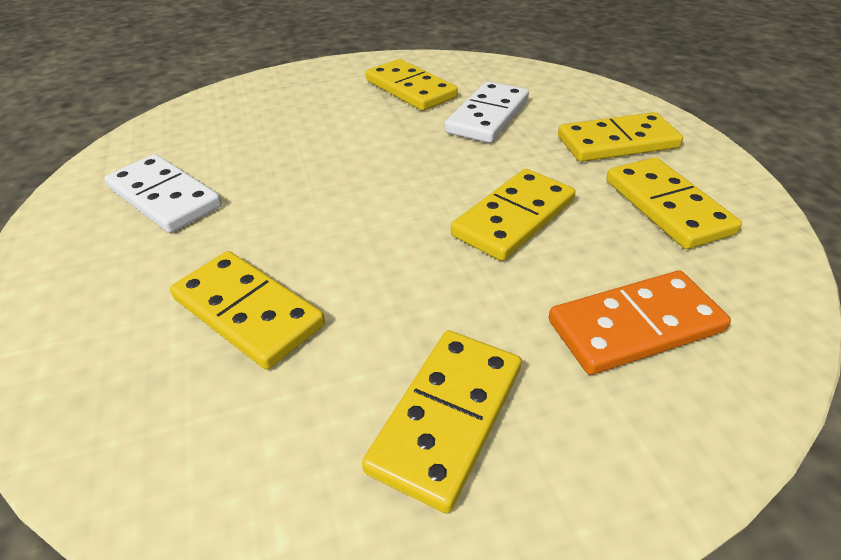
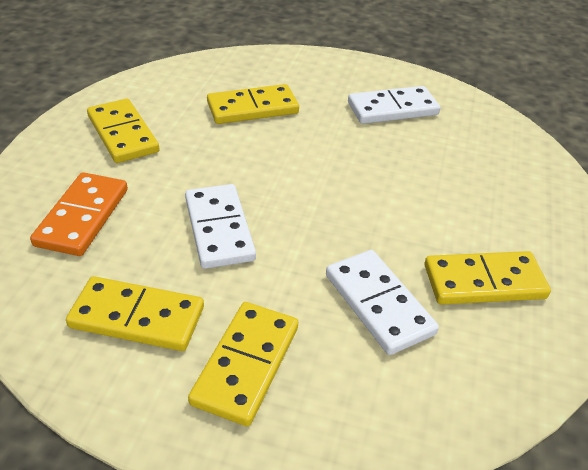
camera: 120 degrees right, 0 degrees up
(513, 218) = (219, 229): yellow domino -> white domino

